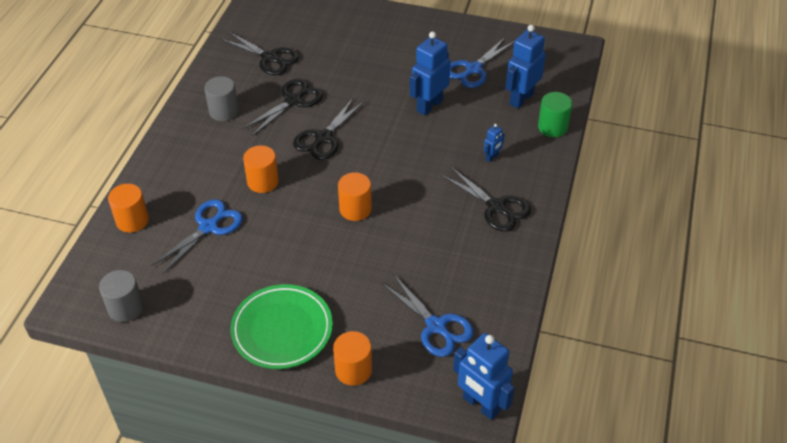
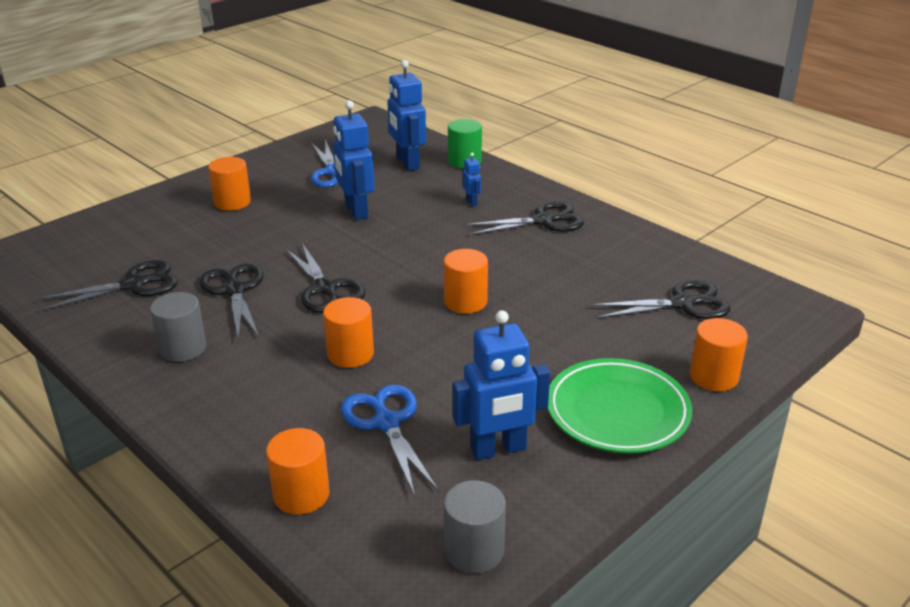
camera: 60 degrees left, 15 degrees down
(392, 45) = (232, 202): none -> orange cylinder
(436, 326) = (682, 304): blue scissors -> black scissors
(480, 405) = (804, 311): blue robot -> blue robot (498, 449)

